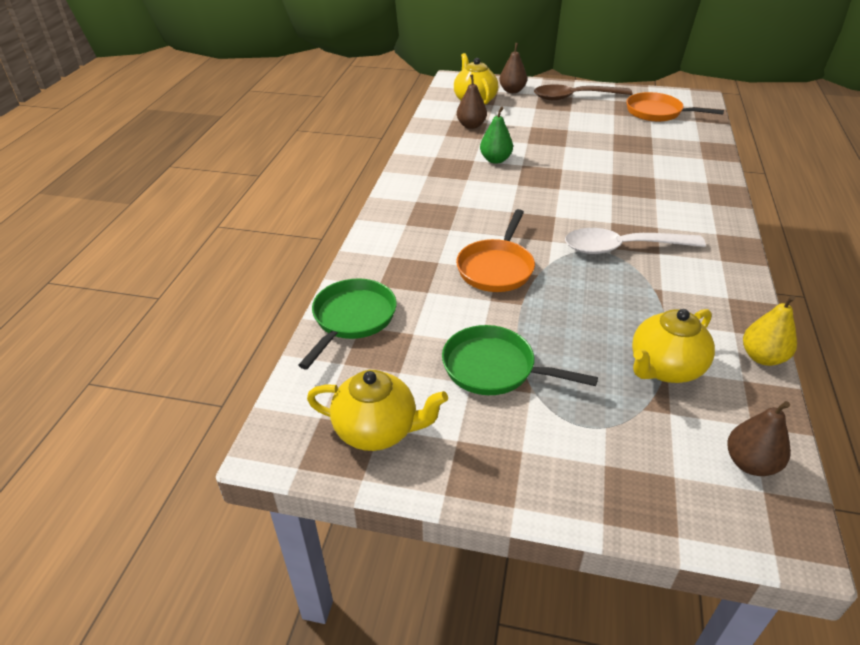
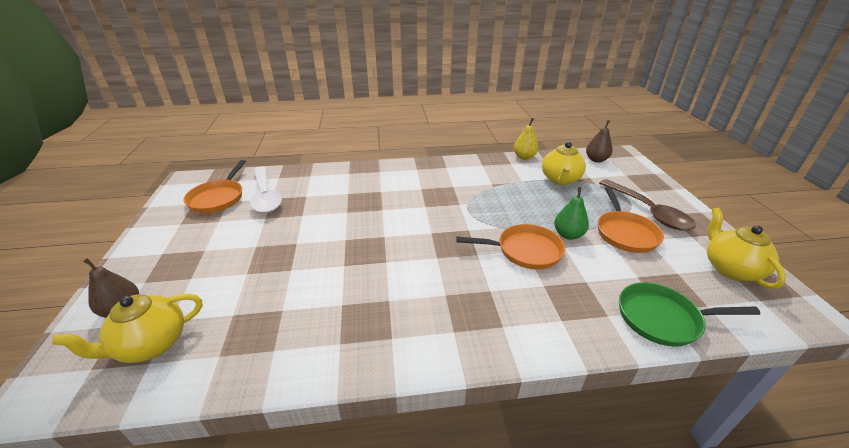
camera: 110 degrees left, 5 degrees down
(471, 126) = (242, 329): brown pear -> none
(494, 368) = (625, 233): green pan -> orange pan
(495, 160) = (337, 286): green pear -> green pear (568, 235)
(574, 97) = (164, 251): brown spoon -> brown spoon (648, 211)
(622, 248) = (457, 199): white spoon -> white spoon (265, 196)
(664, 368) = (560, 180): yellow teapot -> yellow teapot turned 75 degrees clockwise

